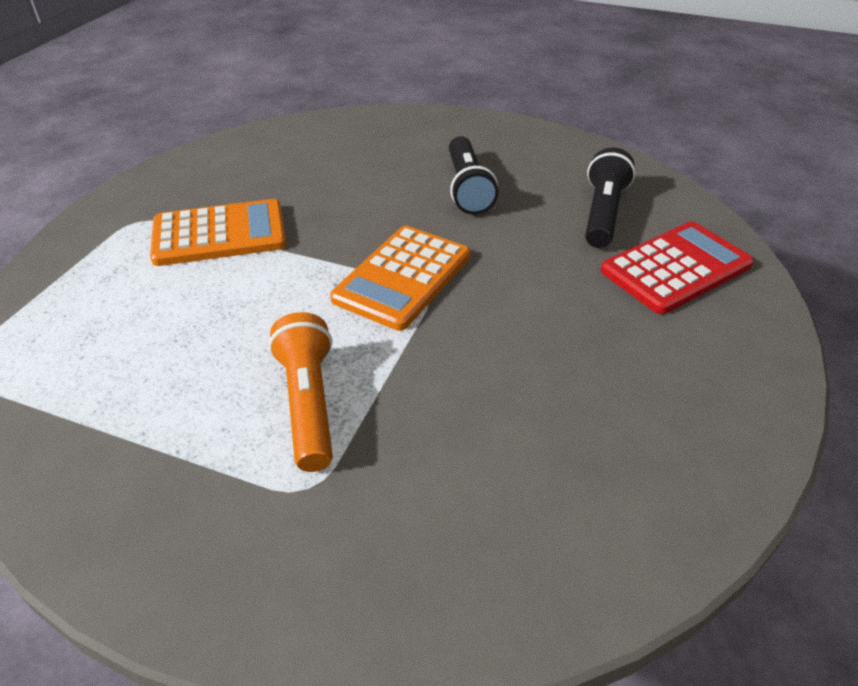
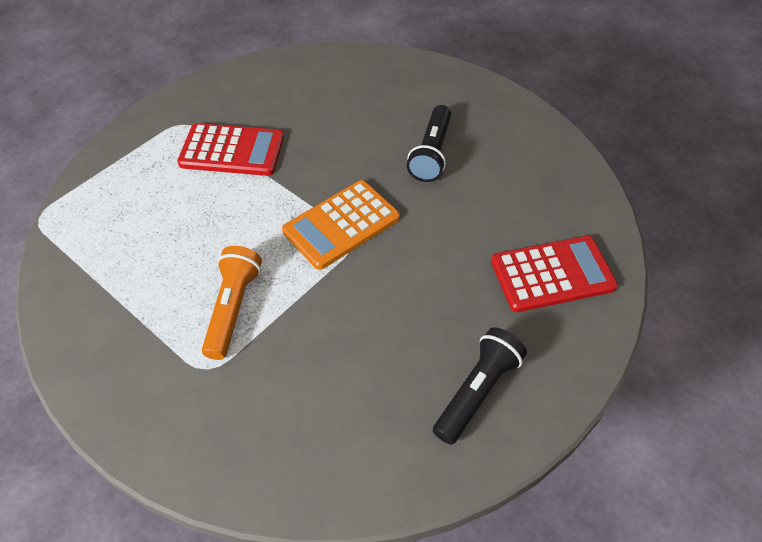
camera: 20 degrees right, 10 degrees up
(219, 234) = (232, 151): orange calculator -> red calculator
(603, 213) = (526, 206): black flashlight -> black flashlight (477, 391)

